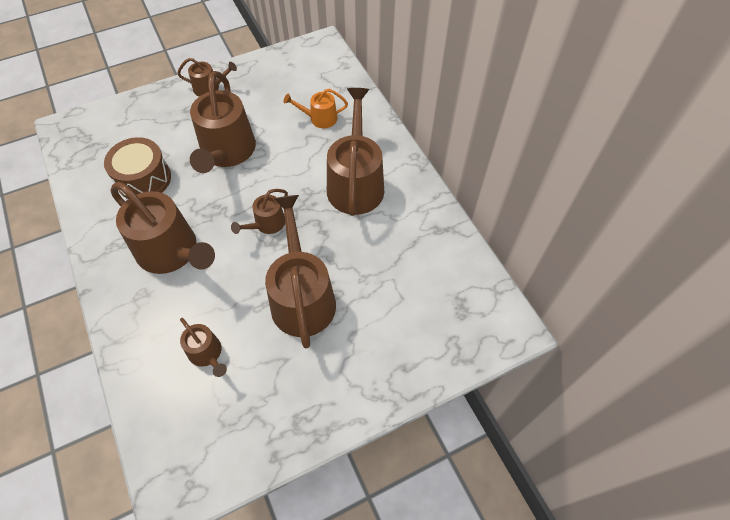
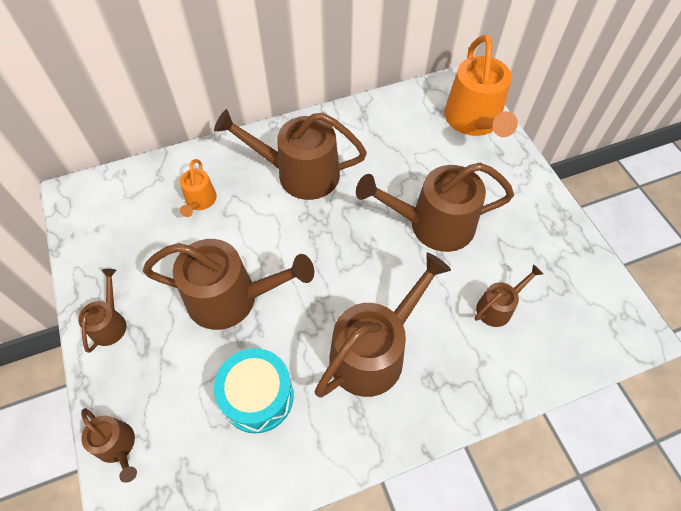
camera: 85 degrees left, 0 degrees up
(144, 179) = (258, 396): brown drum -> turquoise drum
(267, 224) = (344, 254): brown watering can -> brown watering can (118, 446)
(451, 340) = (474, 121): none -> orange watering can

